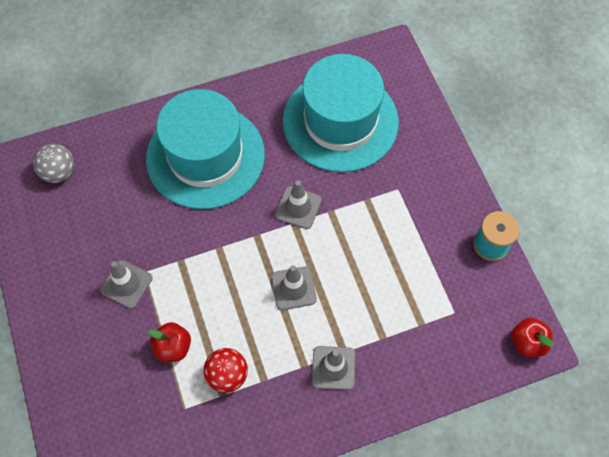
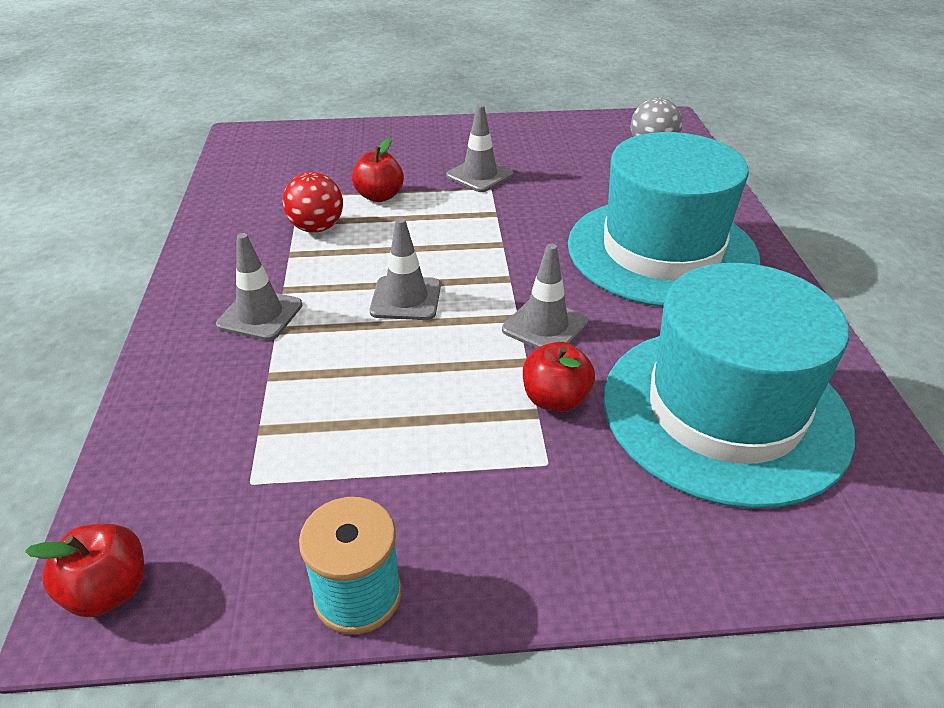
camera: 105 degrees right, 25 degrees down
(355, 193) = (555, 399): none -> red apple

